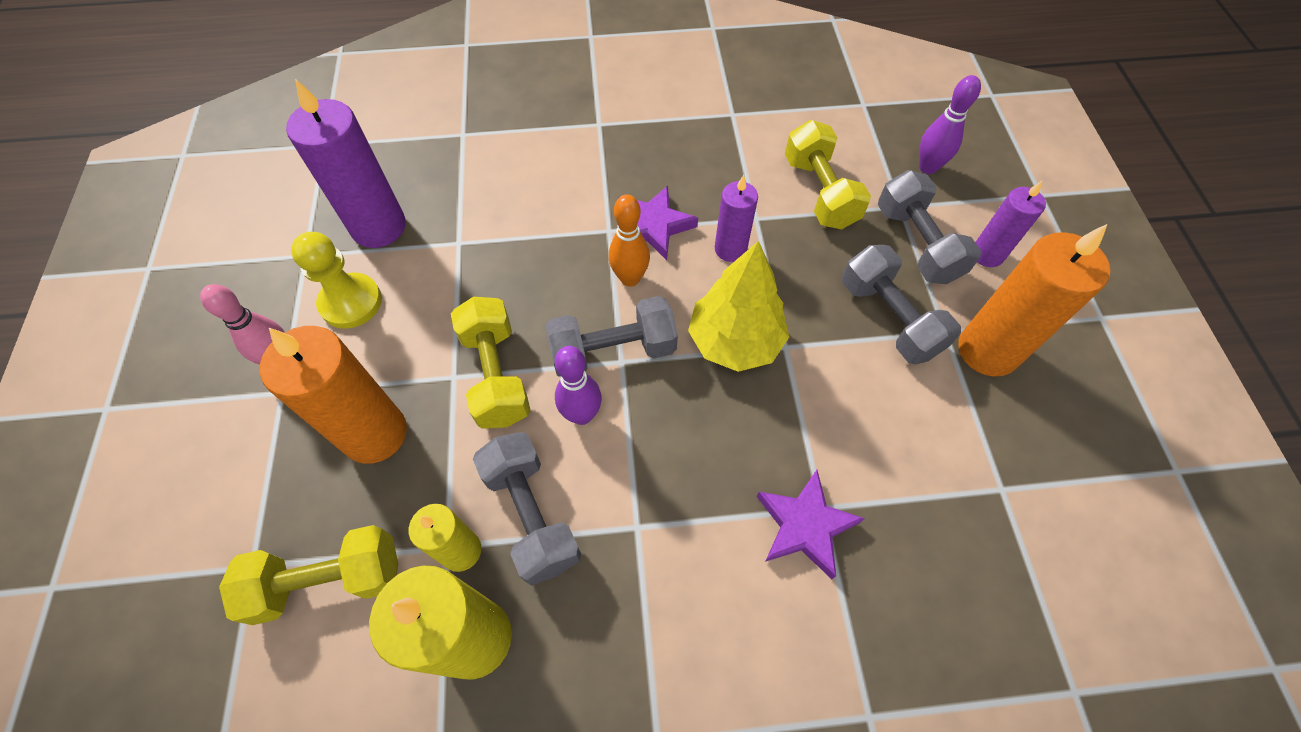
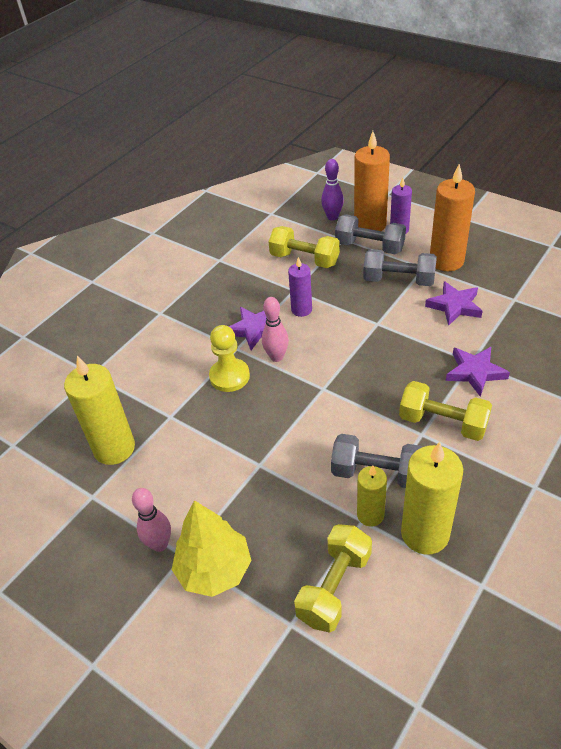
camera: 45 degrees left, 15 degrees down
(351, 302) = (155, 489): yellow pawn -> yellow pawn (229, 376)
(375, 434) = (260, 520): orange candle -> orange candle (370, 225)
(379, 227) = (114, 448): purple candle -> yellow candle
(496, 375) = (278, 444): yellow dumbbell -> yellow dumbbell (443, 423)
(582, 415) = (338, 421): purple bowling pin -> none
(613, 351) = (314, 388): grey dumbbell -> none
(630, 278) = (276, 357): orange bowling pin -> pink bowling pin
(735, 341) = (356, 339): yellow tree -> yellow tree (214, 570)
(908, 418) = (454, 306): none -> purple star

